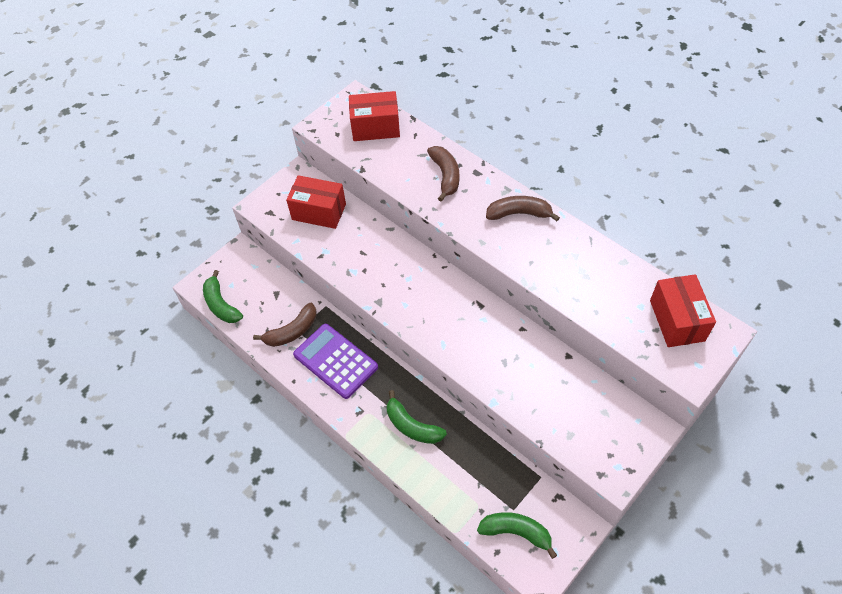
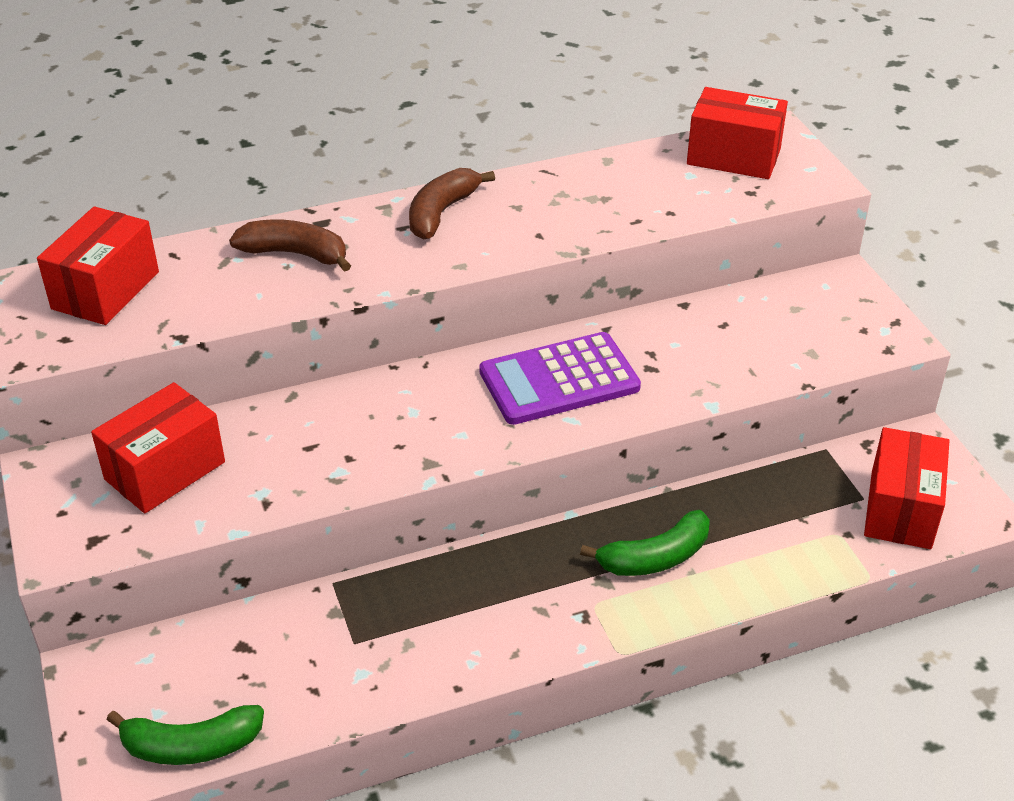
camera: 65 degrees left, 15 degrees down
(292, 331) = (348, 651): brown banana -> none
(335, 361) = (460, 611): purple calculator -> purple calculator (559, 380)
(516, 532) = (901, 509): green banana -> red box

